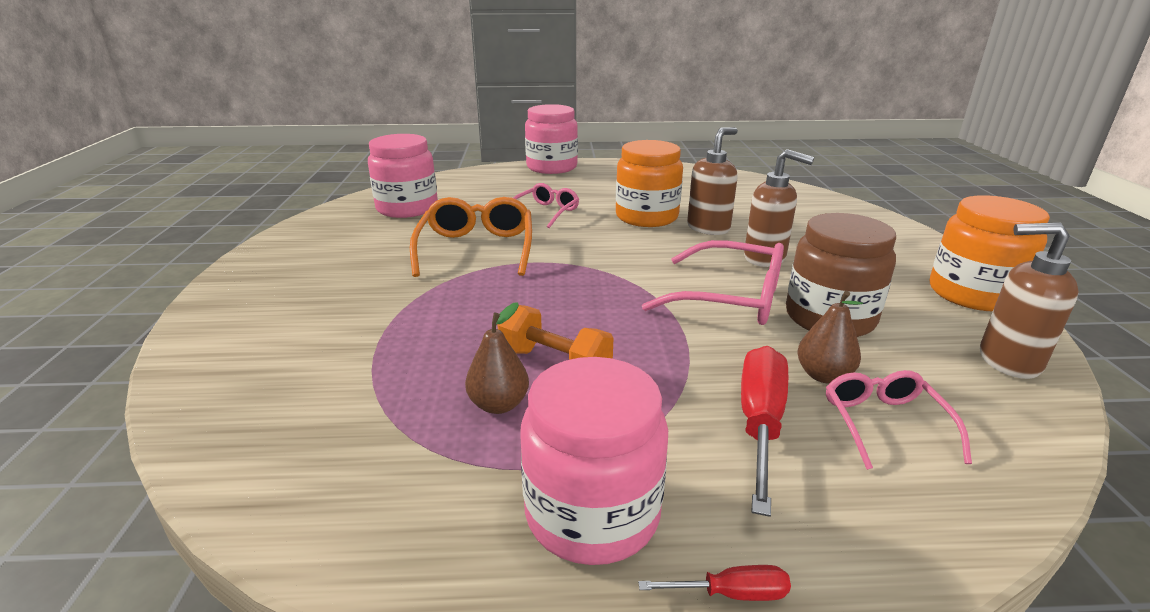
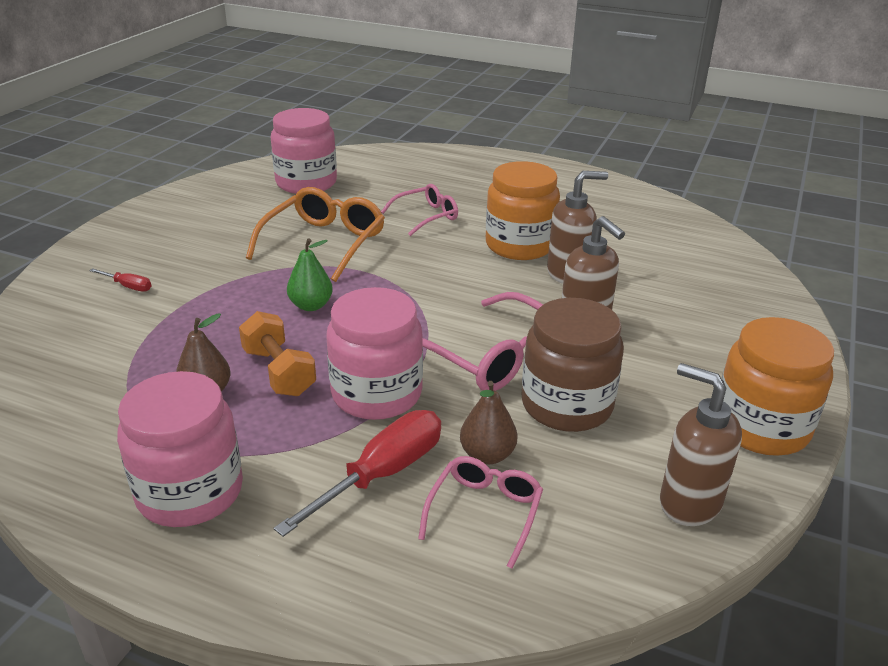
camera: 25 degrees right, 5 degrees up
(521, 300) = (311, 306): none -> green pear
(552, 167) = (489, 160): pink jar -> pink jar (376, 394)
(732, 593) = (222, 576): red screwdriver -> red screwdriver (128, 286)

